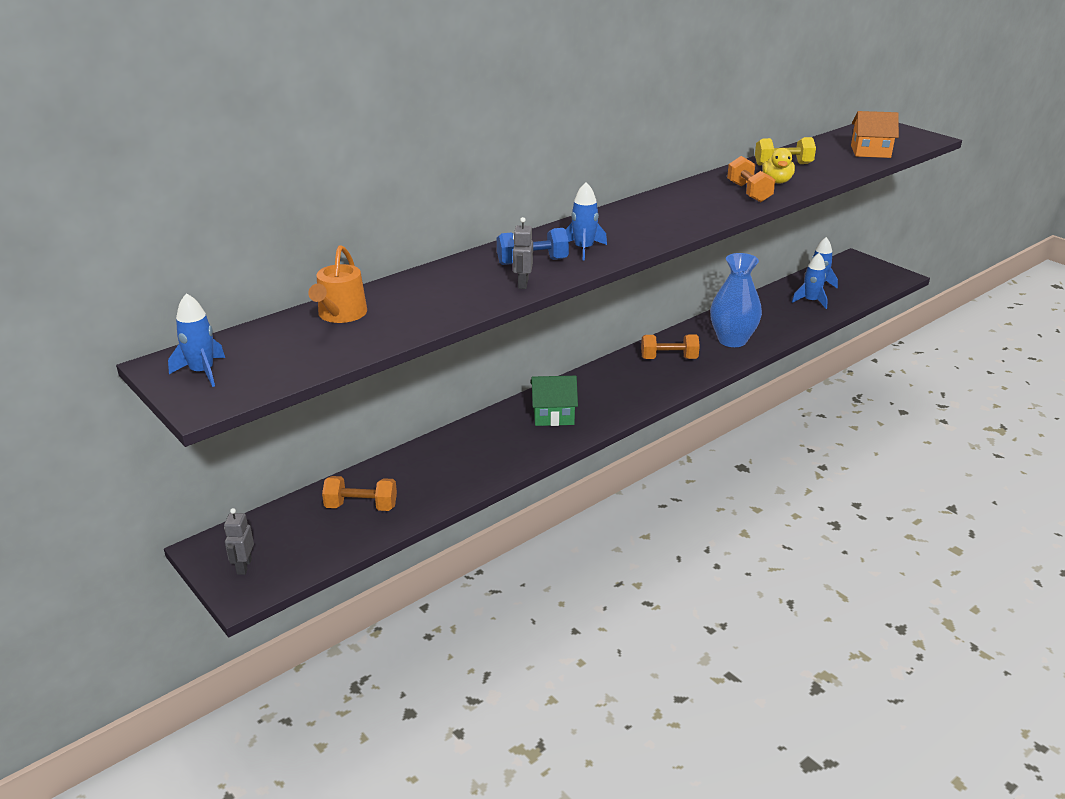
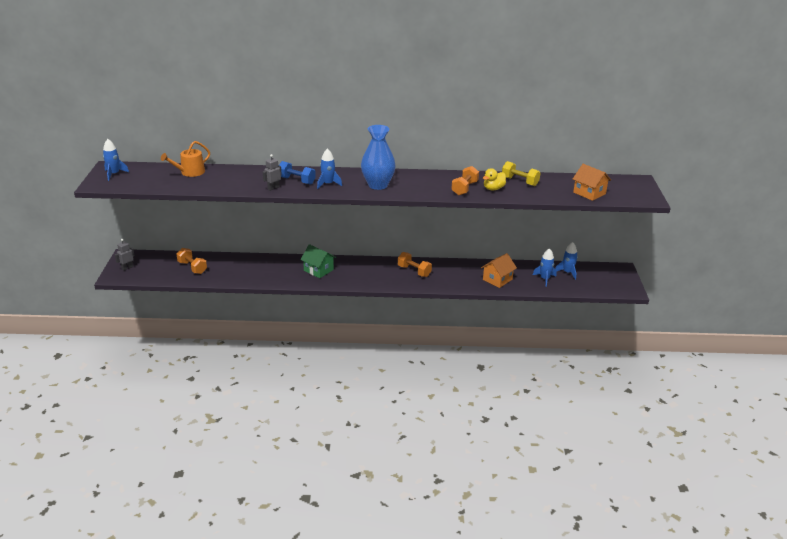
camera: 40 degrees right, 0 degrees up
(732, 340) = (462, 278): blue vase -> blue vase (378, 185)
(770, 324) = (497, 279): none -> orange house

